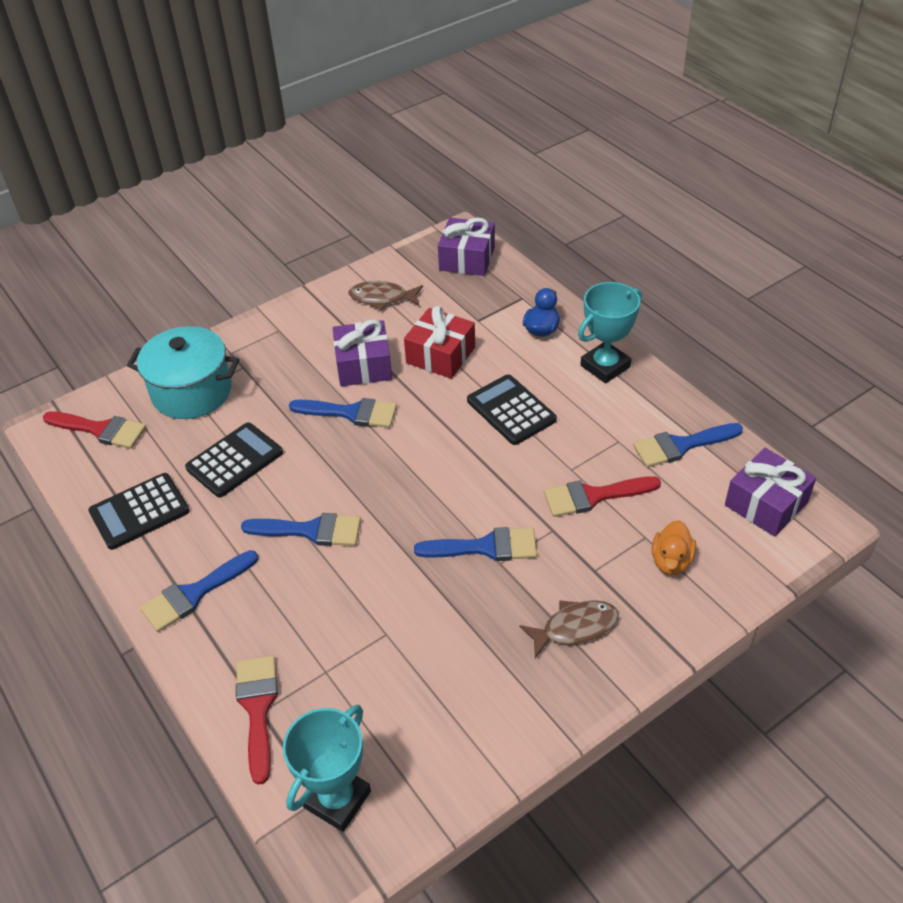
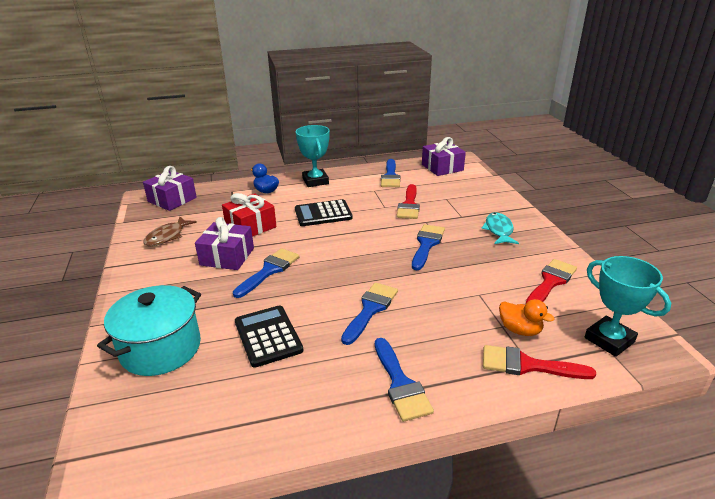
camera: 70 degrees left, 15 degrees down
(100, 430) = (146, 423): red brush -> red brush (550, 282)
(139, 511) = (282, 407): black calculator -> none
(575, 627) = (498, 230): brown fish -> turquoise fish
(671, 561) = (466, 196): orange duck -> orange duck (520, 330)

